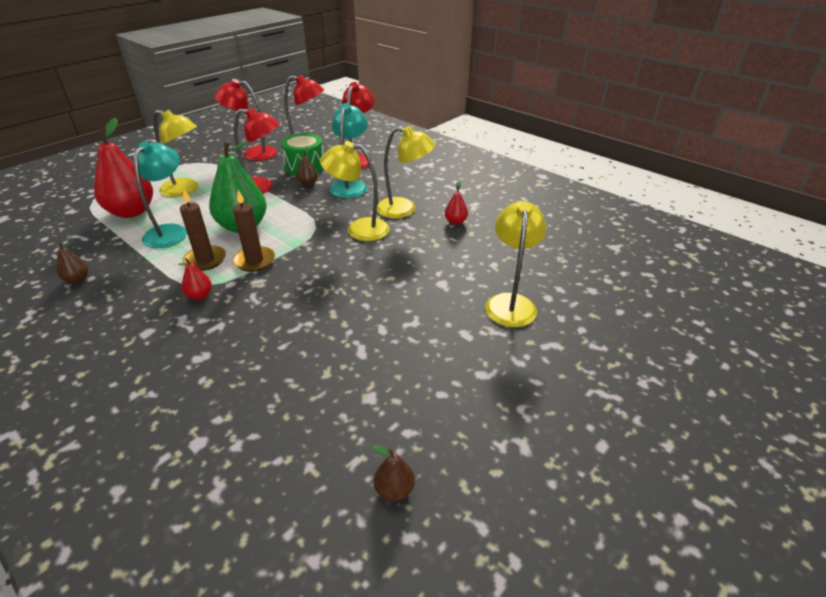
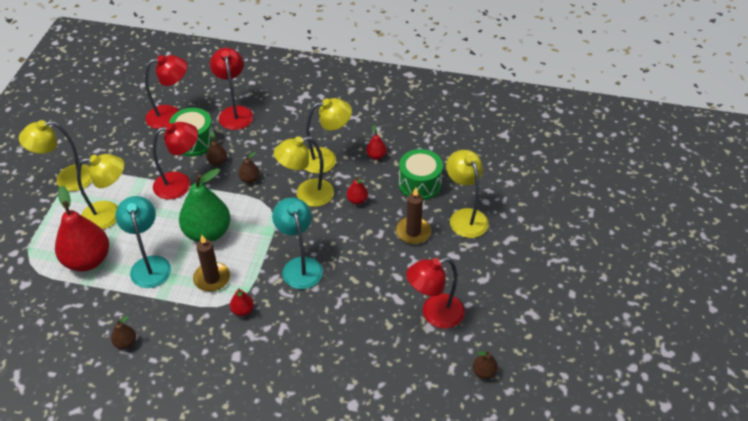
camera: 30 degrees left, 10 degrees up
(186, 161) = (67, 179): none -> yellow lamp
(253, 153) = (125, 143): red lamp -> red lamp (434, 314)
(254, 261) = (253, 262): brown candle -> brown candle (413, 232)
(321, 202) = (250, 179): none -> brown pear
(351, 185) = (257, 148): turquoise lamp -> turquoise lamp (300, 266)
(403, 248) = (357, 200): none -> red pear
(482, 257) = (419, 184): none -> green drum

